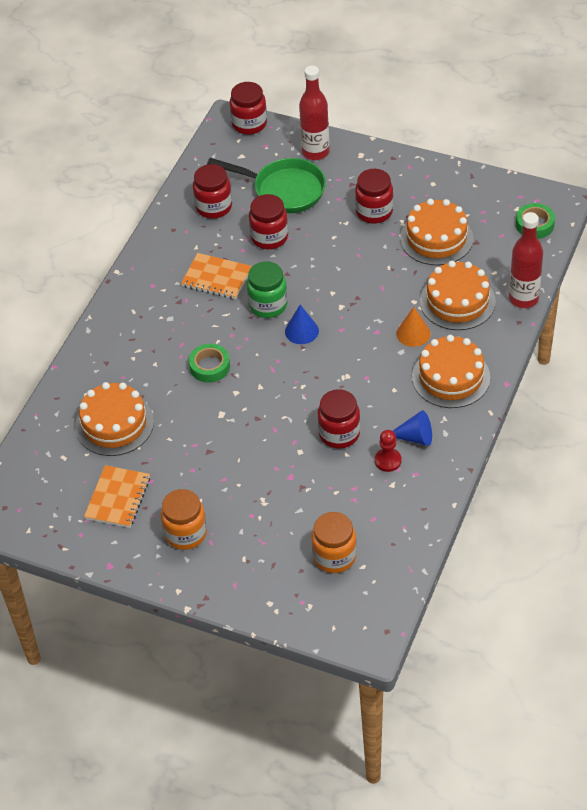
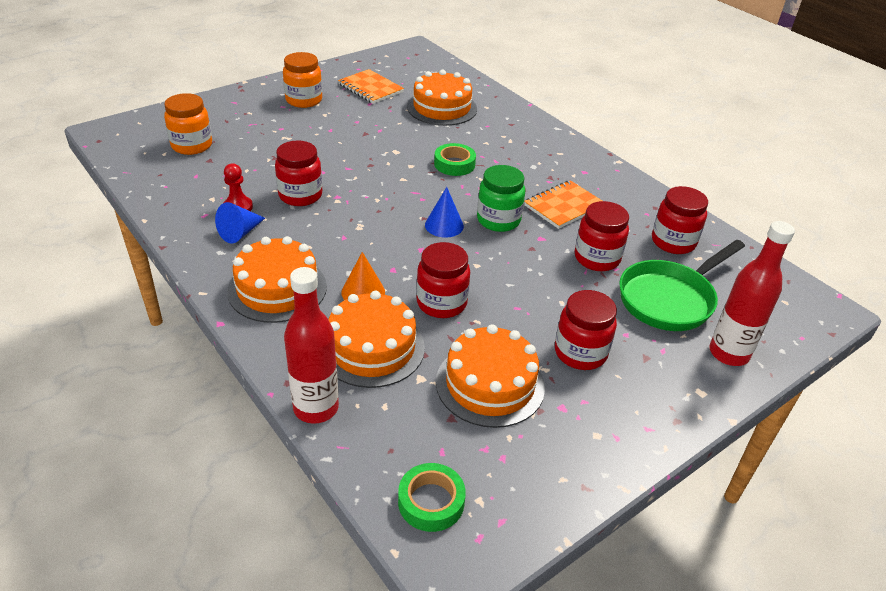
camera: 115 degrees right, 10 degrees down
(249, 124) = (815, 322): red jar -> red jar (441, 303)

